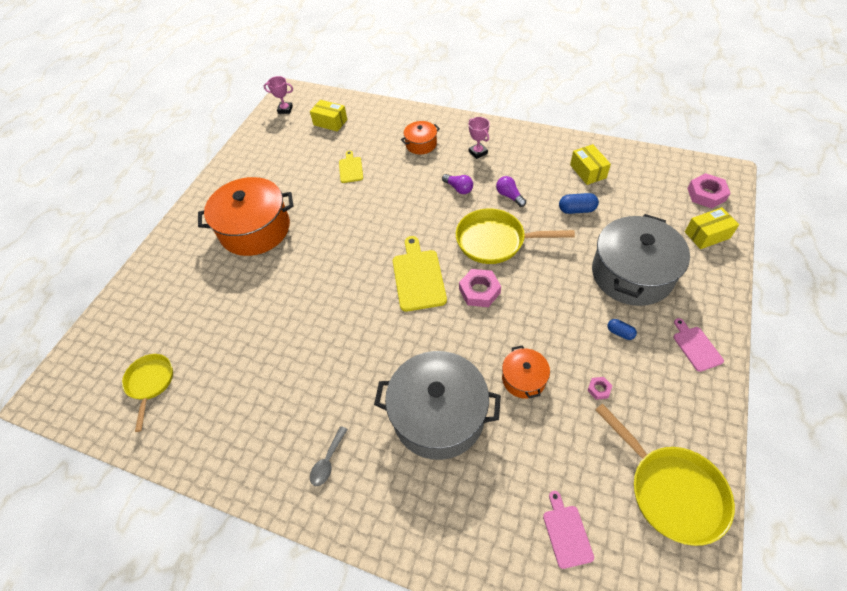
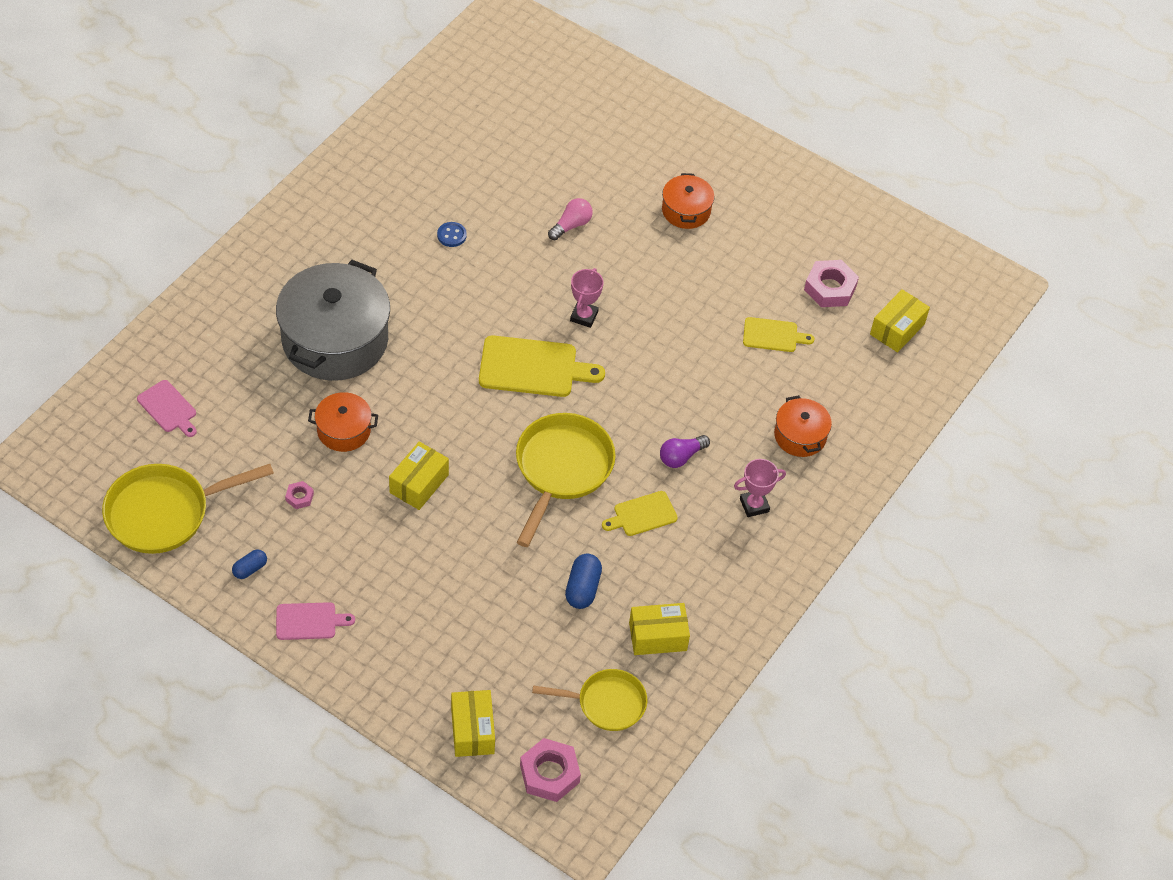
camera: 95 degrees right, 0 degrees up
(150, 383) = (483, 100): yellow pan -> yellow pan (606, 703)
(255, 229) = (686, 210): orange pot -> orange pot, size x0.49
(280, 288) = (571, 225): none -> pink light bulb
(285, 109) = (951, 275): pink trophy -> pink trophy (584, 316)
(306, 362) = (451, 235): none -> blue button
(328, 461) = (325, 236): grey spoon -> none
(479, 291) = (484, 426): pink nut -> pink nut (830, 288)
(509, 196) = (642, 515): purple light bulb -> yellow cutting board
(546, 315) = (419, 483): none -> yellow box
(566, 533) = (168, 408): pink cutting board -> pink cutting board turned 45 degrees clockwise
(620, 333) = (362, 550): blue capsule -> blue capsule (250, 569)
(632, 274) = (443, 604): grey pot -> none

